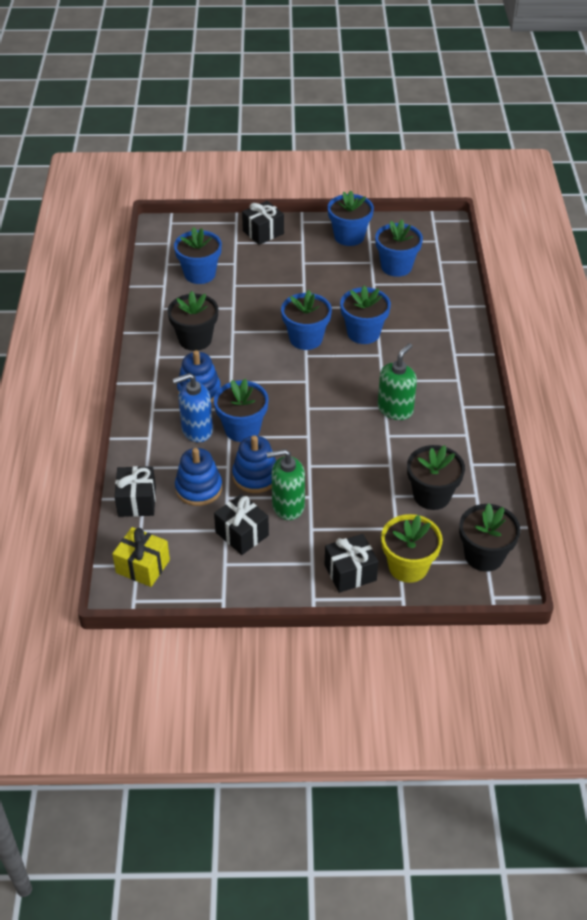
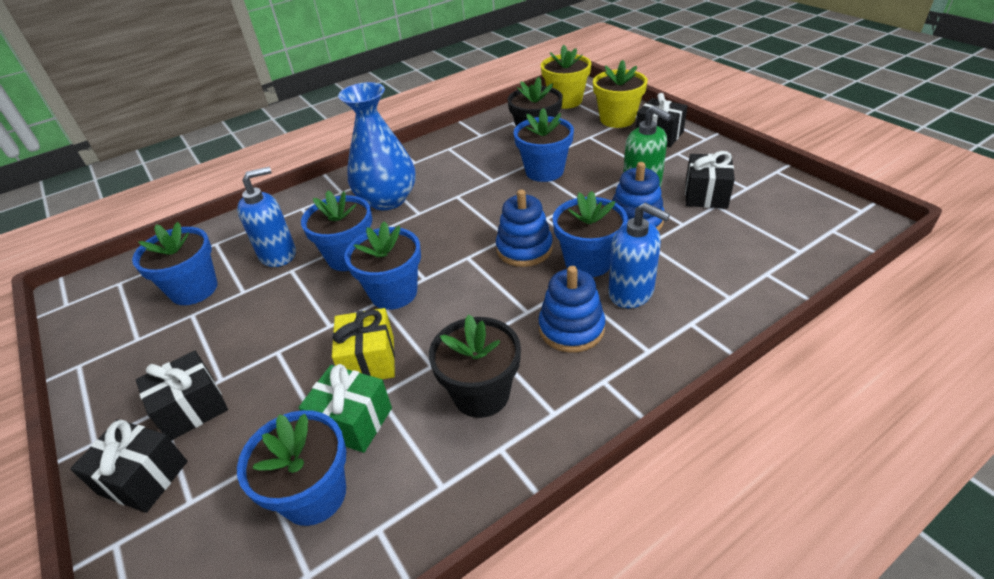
camera: 120 degrees left, 5 degrees down
(137, 501) = (777, 275): black gift -> black gift (192, 408)
(143, 566) = (827, 225): yellow gift -> yellow gift (369, 360)
(199, 488) = (699, 245): blue stacking toy -> blue stacking toy (524, 249)
(226, 295) = (353, 421): none -> green gift
(349, 236) = (129, 364): blue flower pot -> blue flower pot (544, 171)
(395, 409) = (454, 189): green soap dispenser -> none
(399, 305) = (278, 254): none -> blue soap dispenser
(417, 372) = (387, 199): none -> blue vase
(484, 556) = (565, 101): black flower pot -> yellow flower pot

